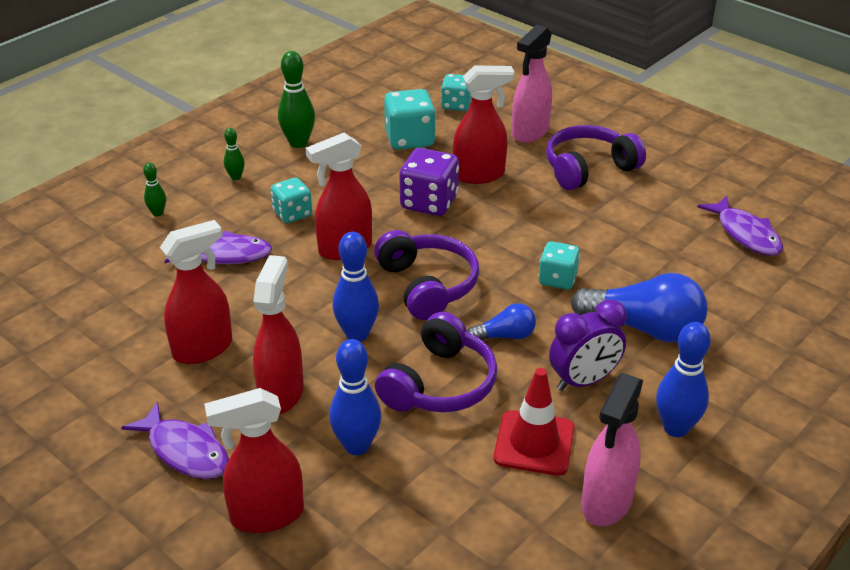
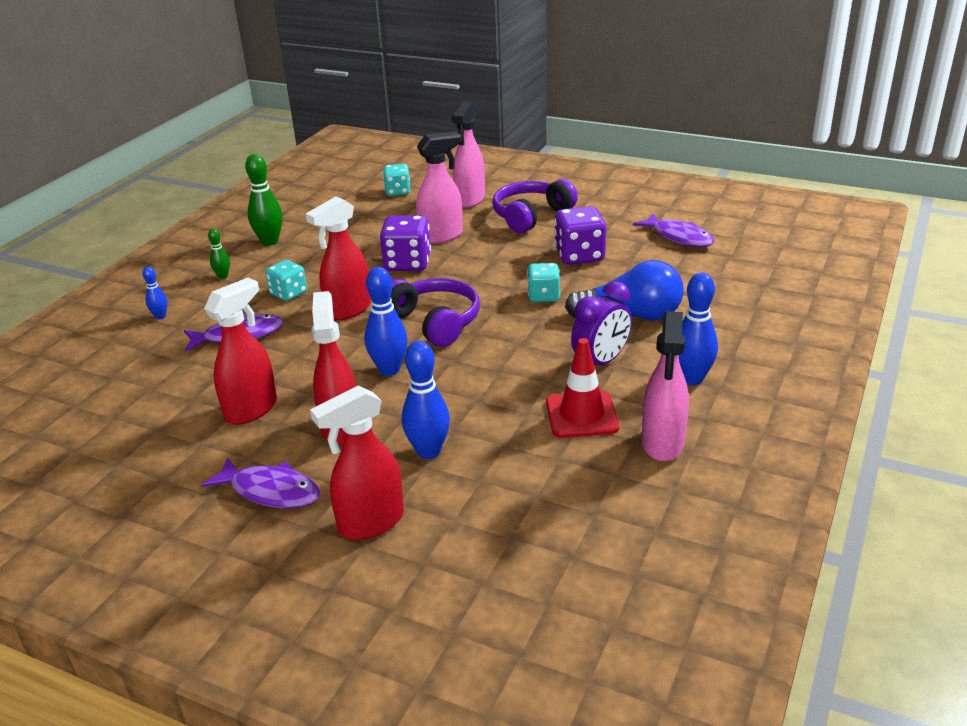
camera: 15 degrees left, 5 degrees down
(158, 213) = (160, 316): green bowling pin -> blue bowling pin
(409, 139) = (369, 222): turquoise dice -> none
(439, 384) = (480, 390): purple headphones -> none
(479, 175) = (441, 236): red spray bottle -> pink spray bottle
(505, 336) = (519, 344): blue light bulb -> none
(620, 234) = (579, 255): none -> purple dice

